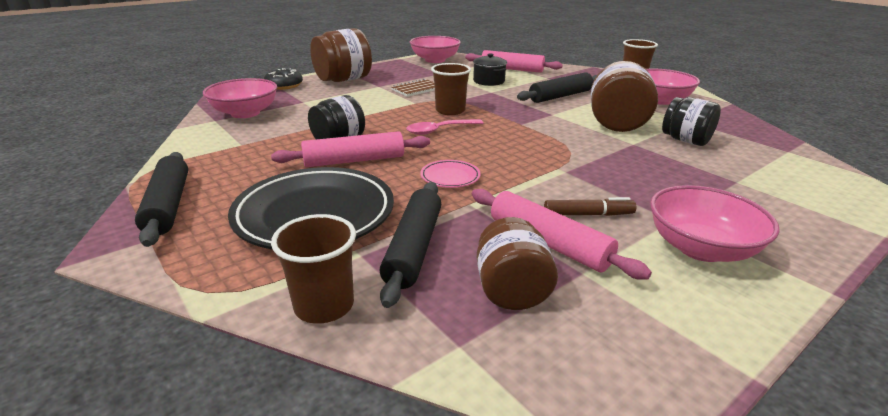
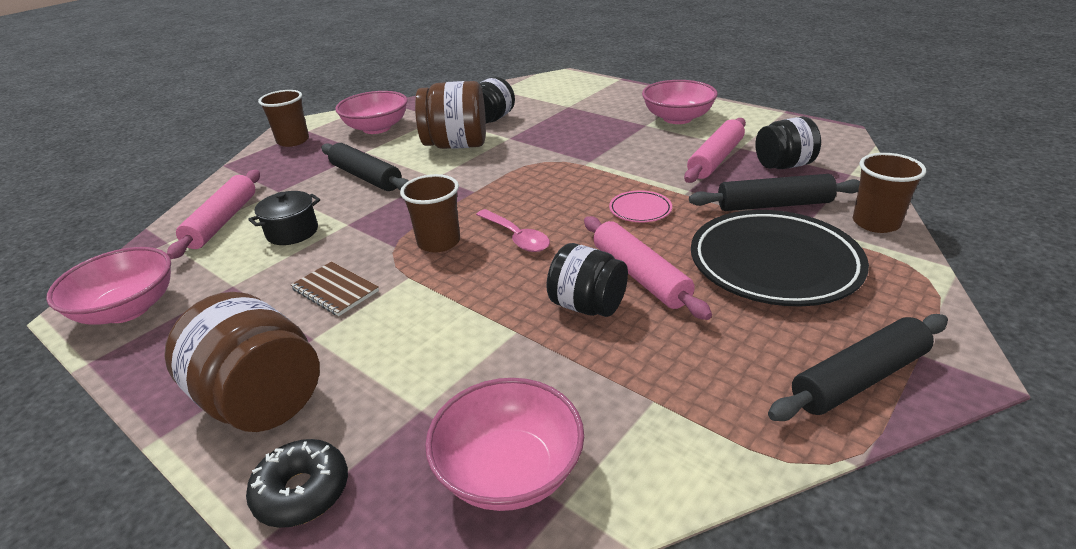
camera: 100 degrees left, 5 degrees up
(511, 290) = (783, 165): brown jar -> black jar
(588, 214) = (662, 149): brown marker -> none

